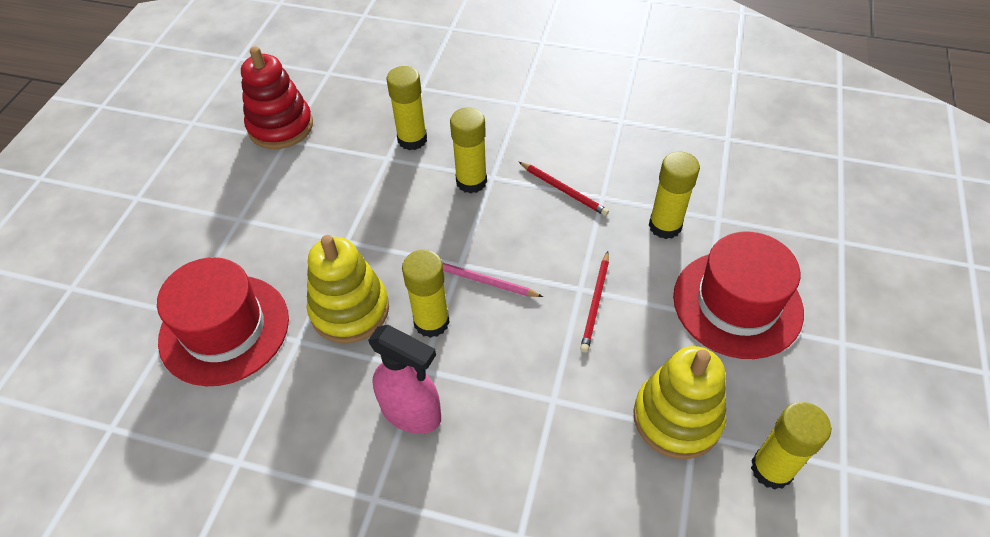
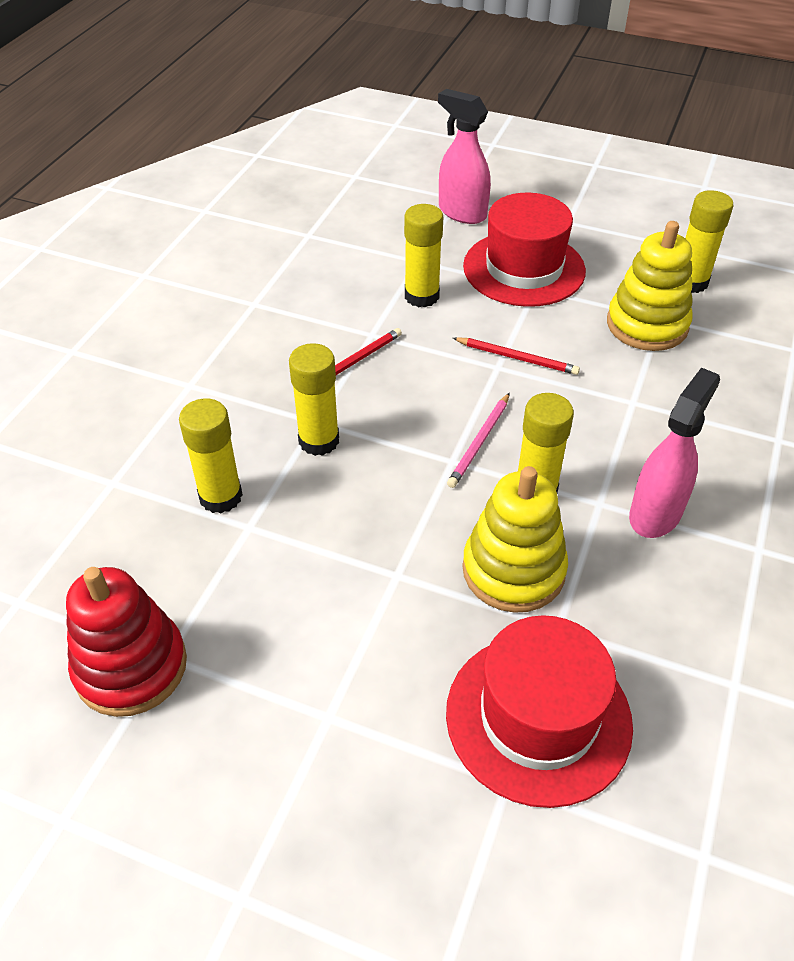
camera: 85 degrees left, 5 degrees down
(815, 246) = (461, 212): none -> pink spray bottle

